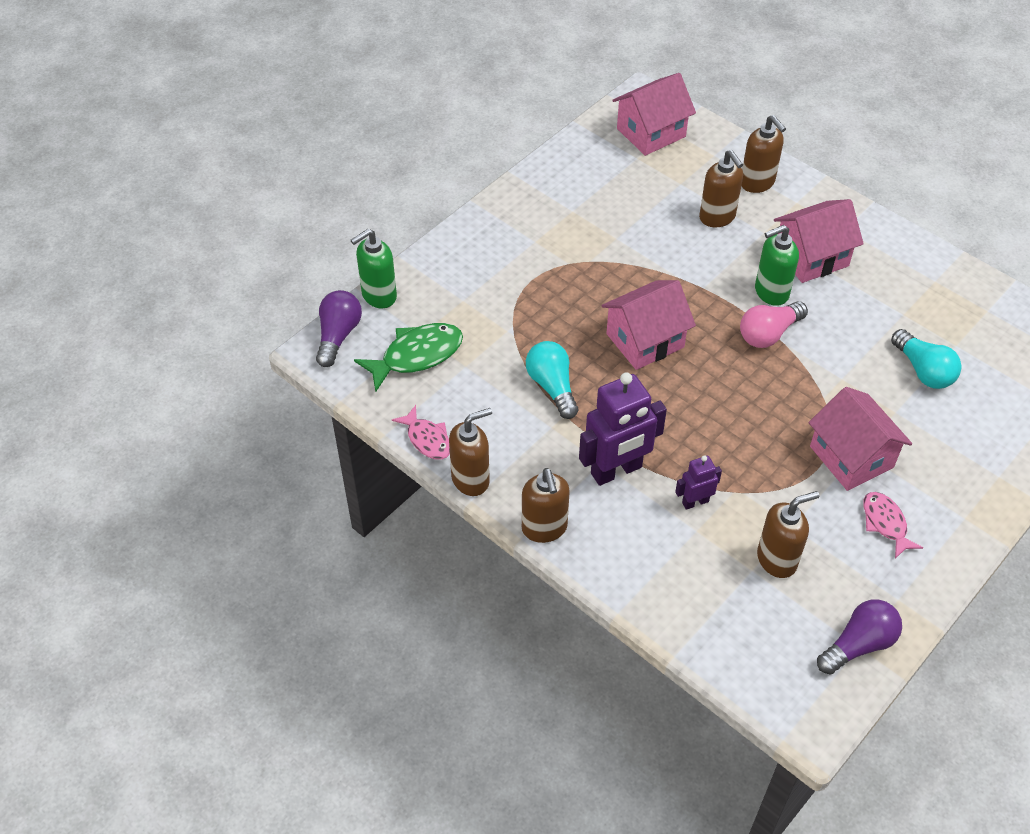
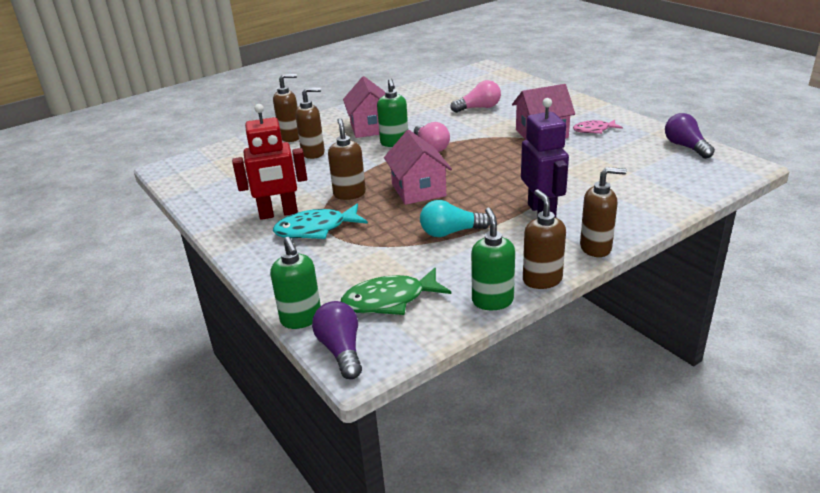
camera: 75 degrees left, 20 degrees down
(338, 335) = (341, 350): purple light bulb -> purple light bulb turned 45 degrees clockwise
(417, 356) = (389, 300): green fish -> green fish turned 90 degrees counterclockwise
(427, 439) = (492, 301): pink fish -> green soap dispenser
(536, 266) = (316, 229): none -> turquoise fish
(562, 226) = (278, 213): none -> red robot
(651, 132) = (207, 168): pink house -> none
(695, 502) = (573, 185): purple robot -> none
(777, 559) = (622, 163): brown soap dispenser -> brown soap dispenser (349, 194)
(923, 370) = (479, 108): turquoise light bulb -> pink light bulb

